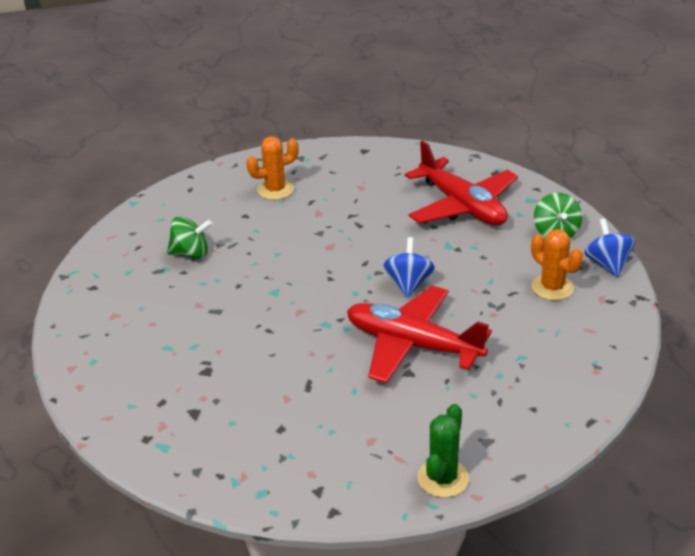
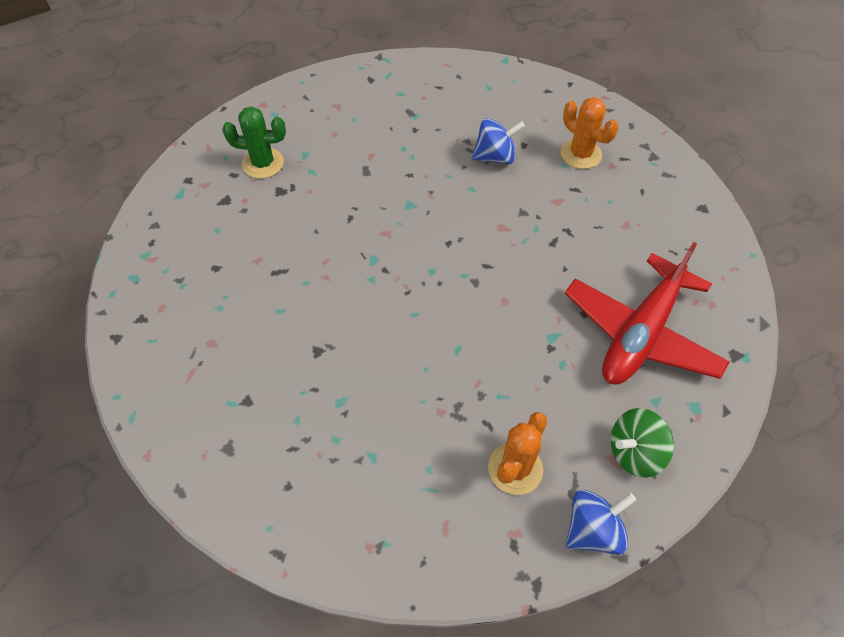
camera: 70 degrees right, 20 degrees up
(191, 254) = (444, 125): green spinning top -> none
(408, 283) = (465, 315): blue spinning top -> blue spinning top (495, 157)
(413, 345) = (362, 344): red plane -> none
(443, 478) = (168, 418): green cactus -> green cactus (263, 163)

